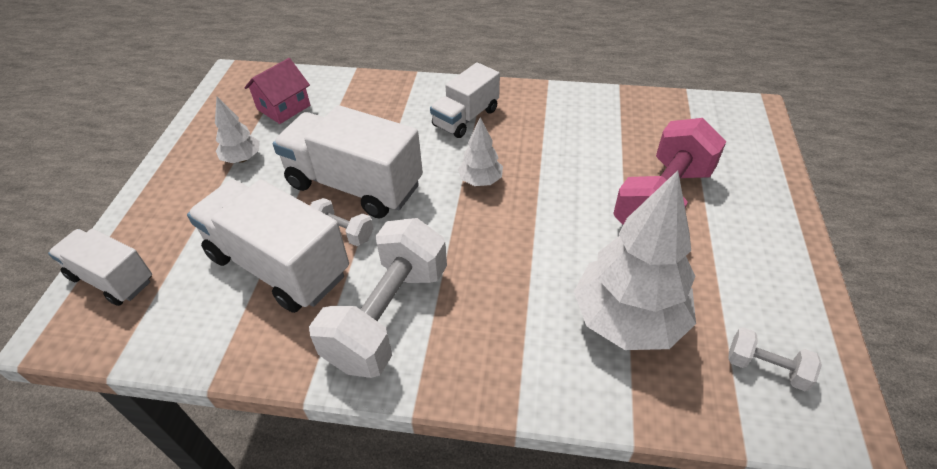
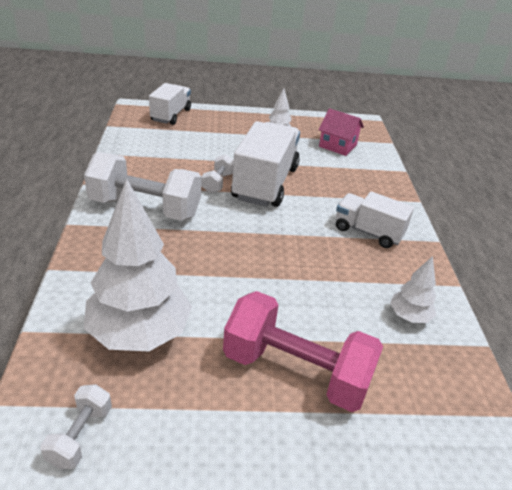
camera: 75 degrees right, 10 degrees down
(279, 265) = (185, 163): white truck -> none
(480, 181) = (288, 244): white tree -> white tree (409, 316)

